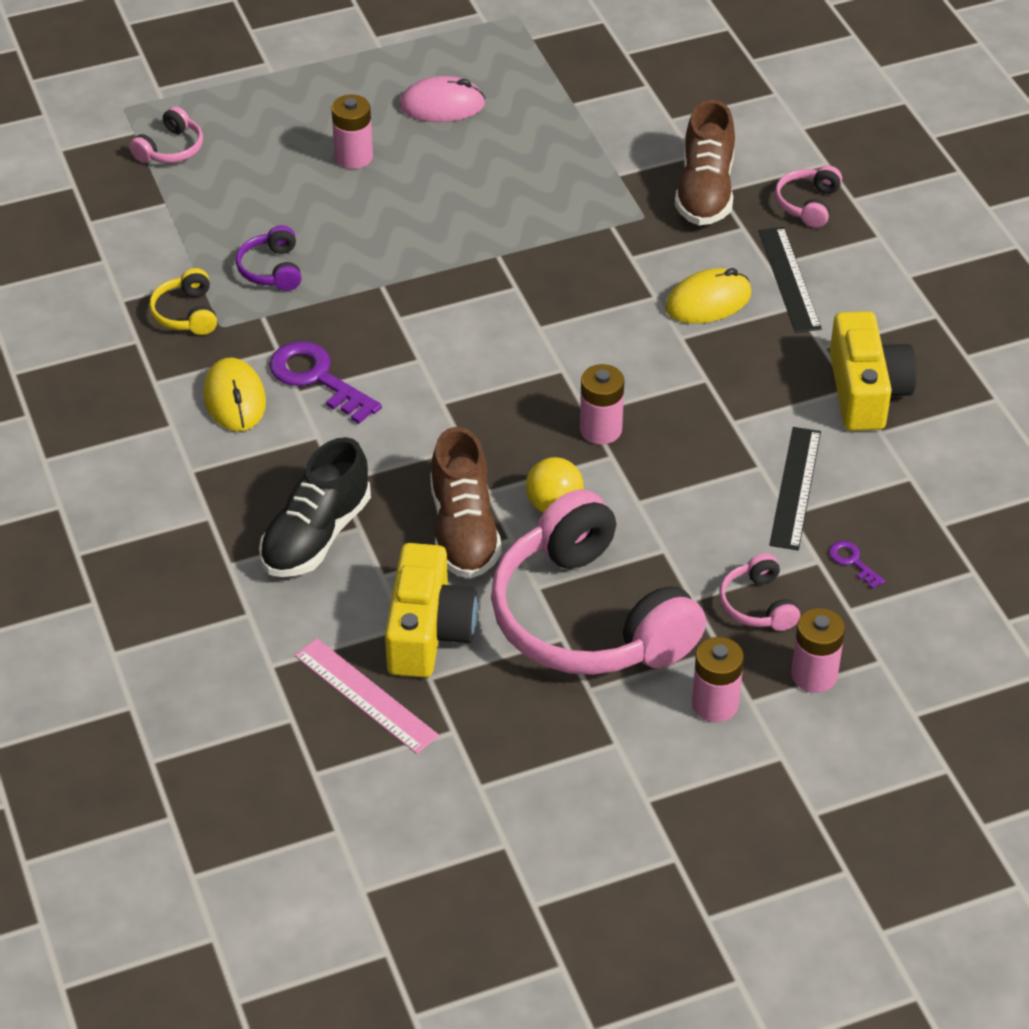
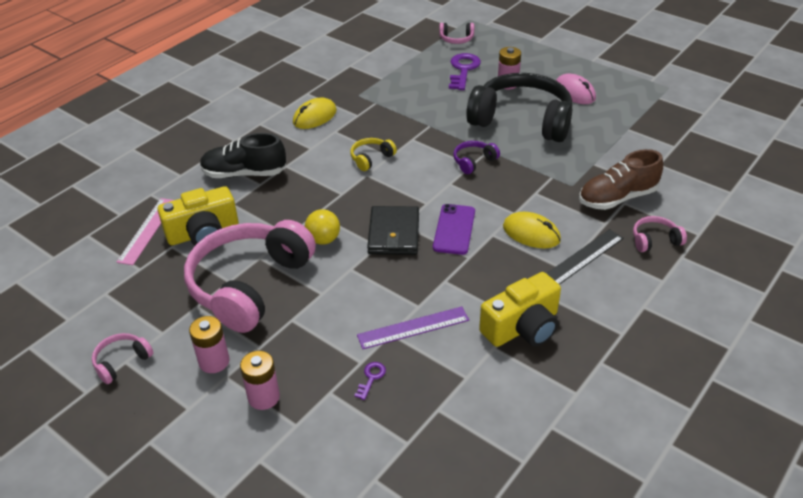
camera: 60 degrees right, 5 degrees down
(186, 313) = (357, 83): yellow headphones -> yellow headphones (371, 158)
(272, 269) = (408, 93): purple headphones -> purple headphones (474, 162)
(317, 379) = (348, 133): purple key -> purple key (463, 70)
(459, 189) = (522, 120): none -> black headphones
(463, 530) = (282, 217): brown shoe -> none
(600, 429) = (393, 234): pink battery -> black wallet
(641, 367) = (454, 229): none -> purple phone
(758, 605) = (305, 349): pink headphones -> pink headphones (122, 362)
(795, 488) = (413, 328): black ruler -> purple ruler

